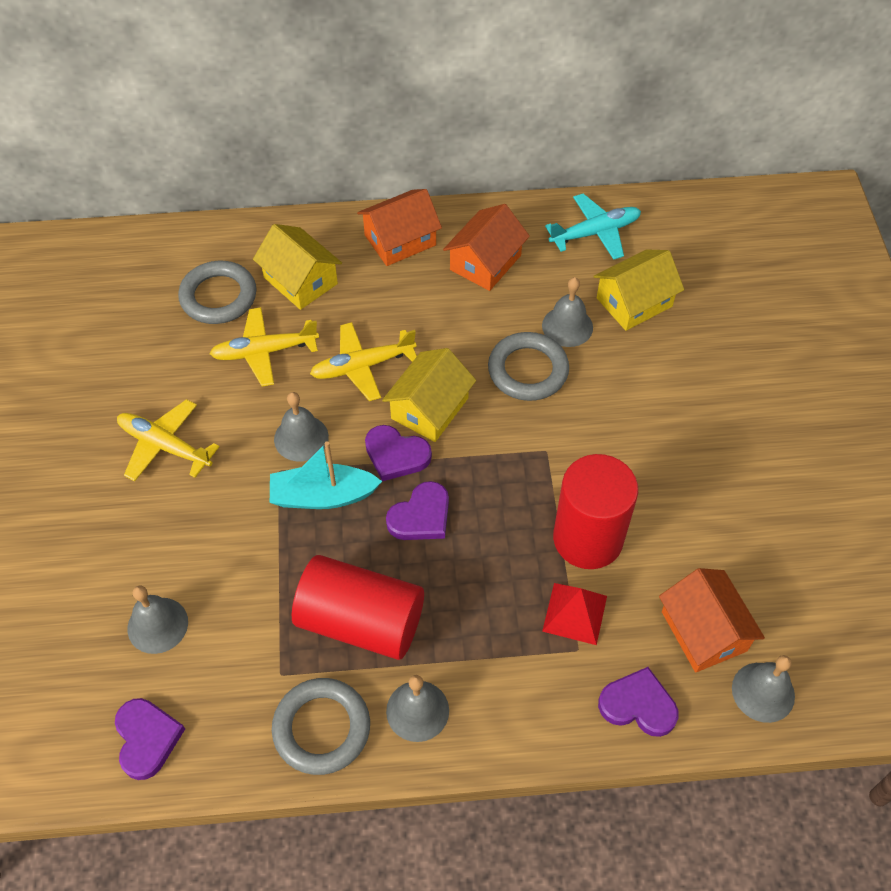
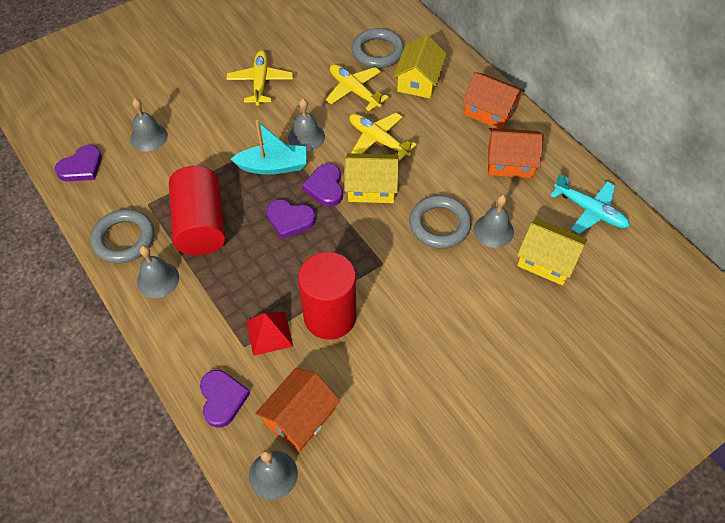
camera: 60 degrees right, 0 degrees up
(323, 496) = (273, 166): turquoise boat -> turquoise boat turned 120 degrees clockwise

